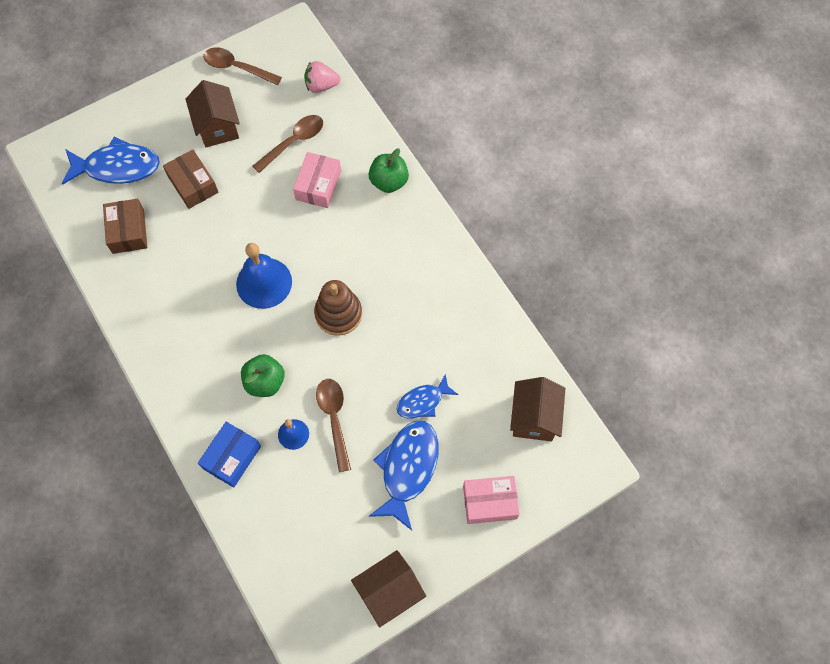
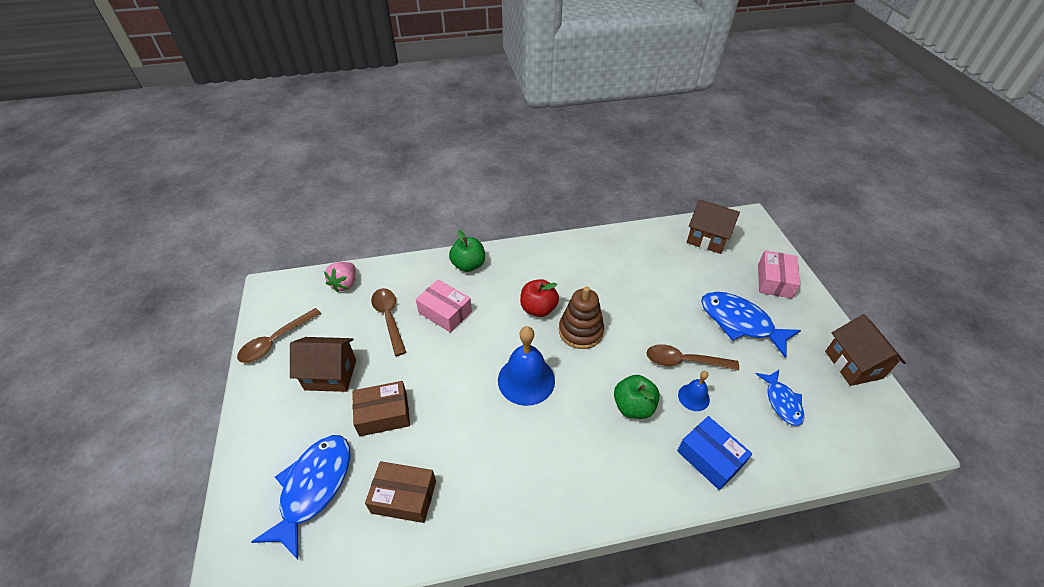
camera: 70 degrees left, 20 degrees down
(353, 266) = (538, 309): none -> red apple
(423, 401) = (680, 297): blue fish -> blue fish (781, 402)

